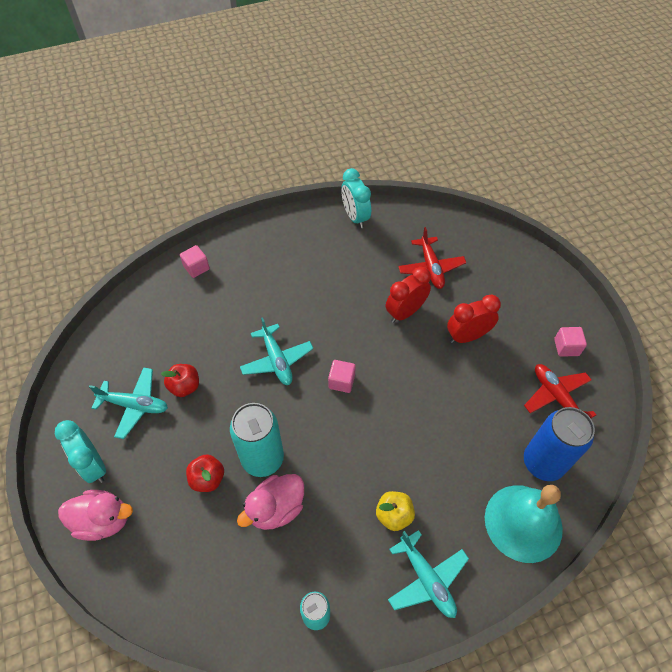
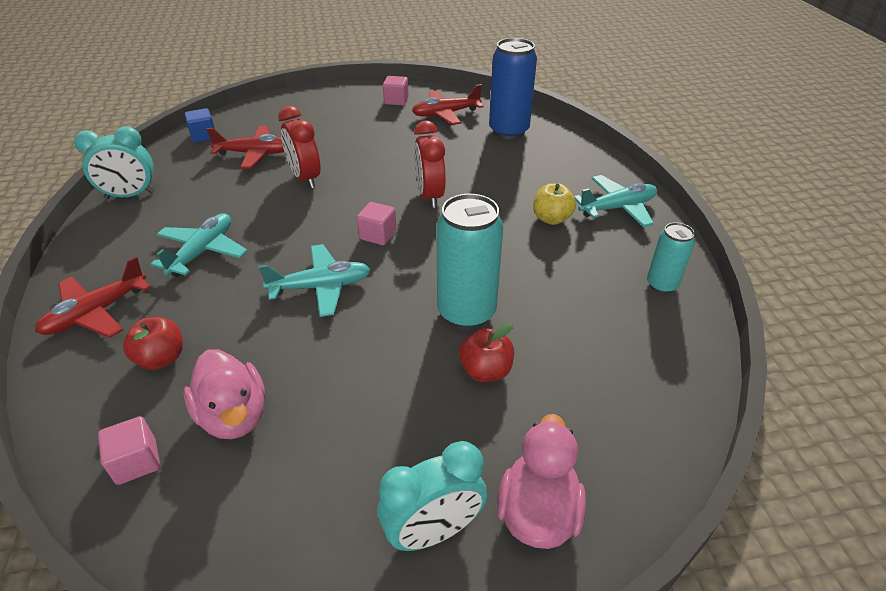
camera: 80 degrees left, 15 degrees down
(134, 405) = (331, 465): turquoise plane -> turquoise plane (203, 252)
(185, 386) = (322, 392): red apple -> red apple (161, 359)
(196, 268) = (86, 367): pink cube -> pink cube (136, 462)
(238, 253) = (96, 313): none -> red plane
(276, 508) = (536, 306): pink duck -> pink duck (234, 416)
(446, 226) = (203, 136): none -> blue cube
(467, 336) = (358, 146): red clock -> red clock (430, 196)
(523, 522) = (564, 150): turquoise bell -> none

